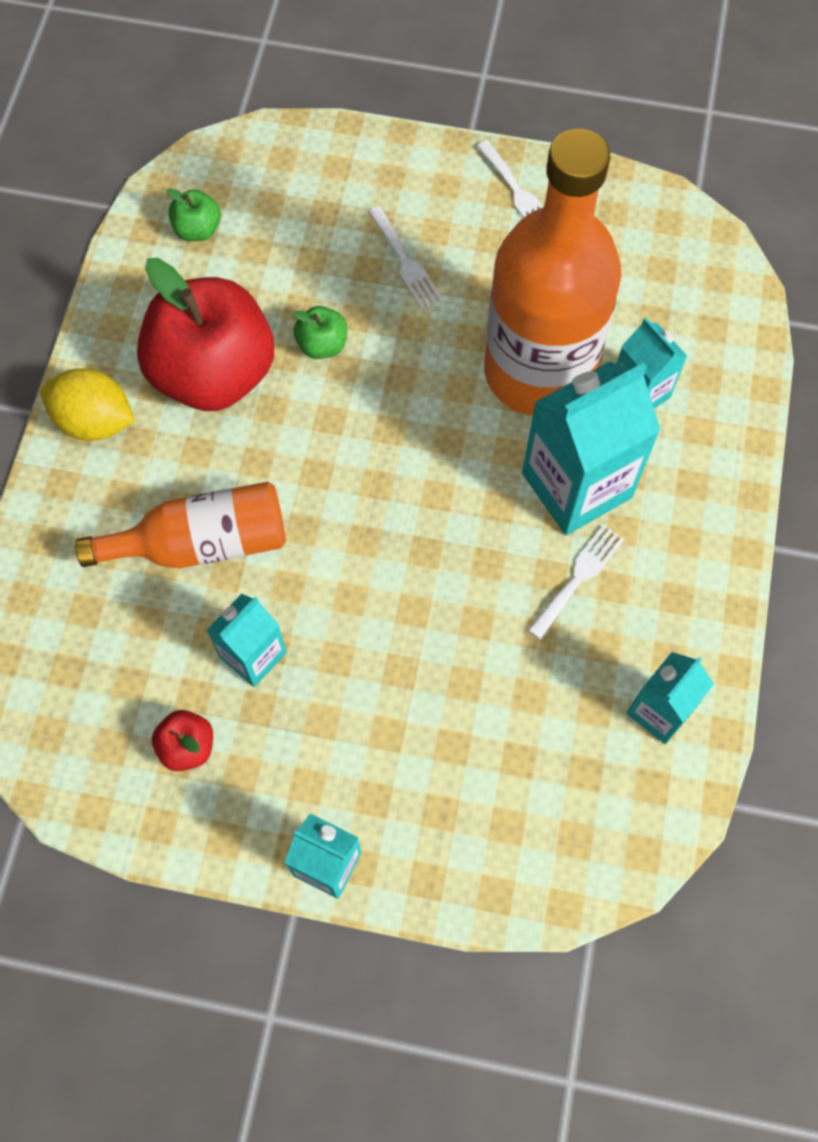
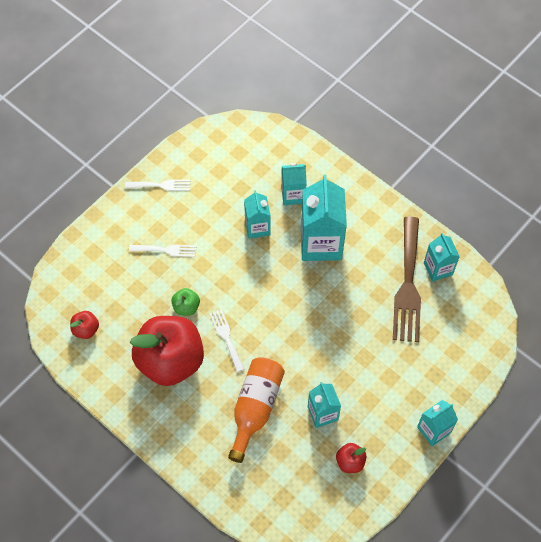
camera: 60 degrees left, 5 degrees down
(95, 421) = (162, 426): yellow lemon -> none
(198, 230) = (86, 329): green apple -> red apple
(538, 371) = (257, 227): orange bottle -> turquoise carton
(578, 577) = (363, 266): white fork -> white fork (226, 337)
(590, 674) = (408, 285): none -> brown fork

